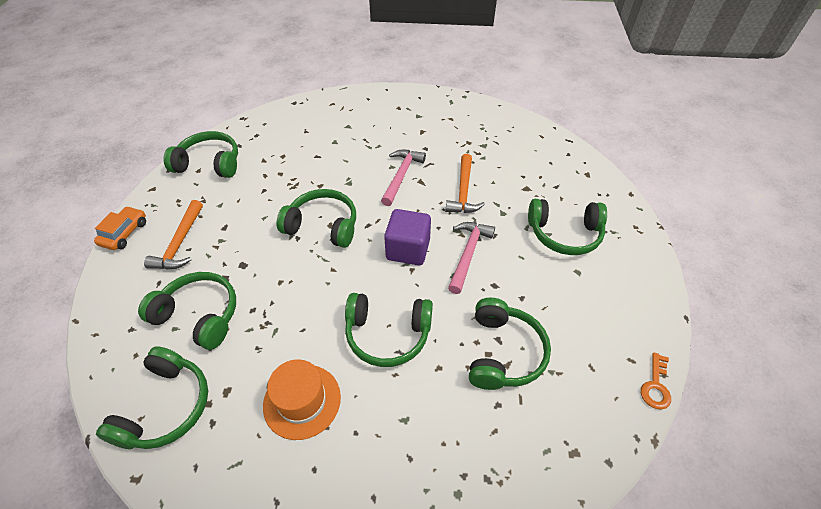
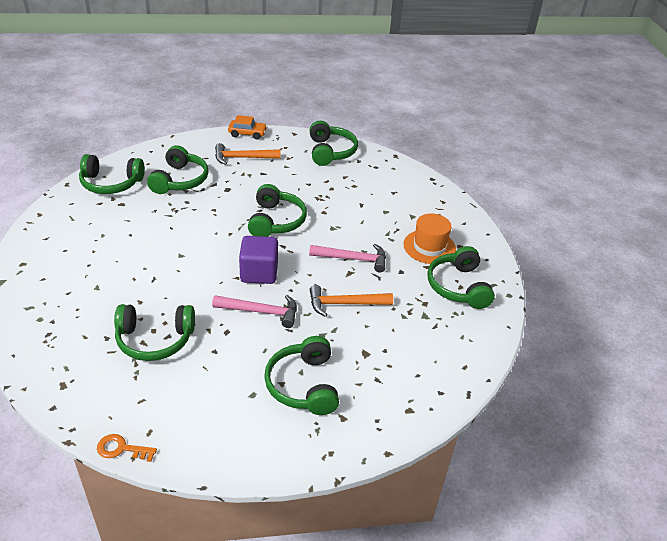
camera: 75 degrees right, 10 degrees down
(302, 401) = (113, 237): orange hat -> orange hat (429, 247)
(387, 334) = (169, 270): green headphones -> green headphones (458, 286)

